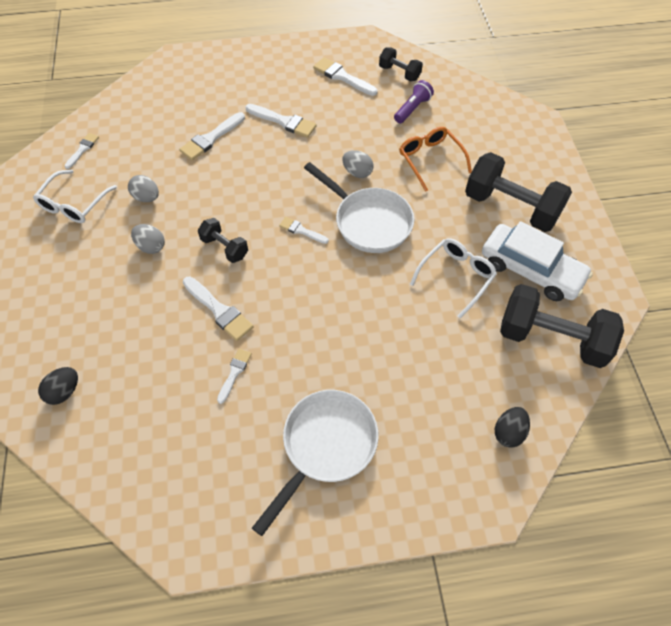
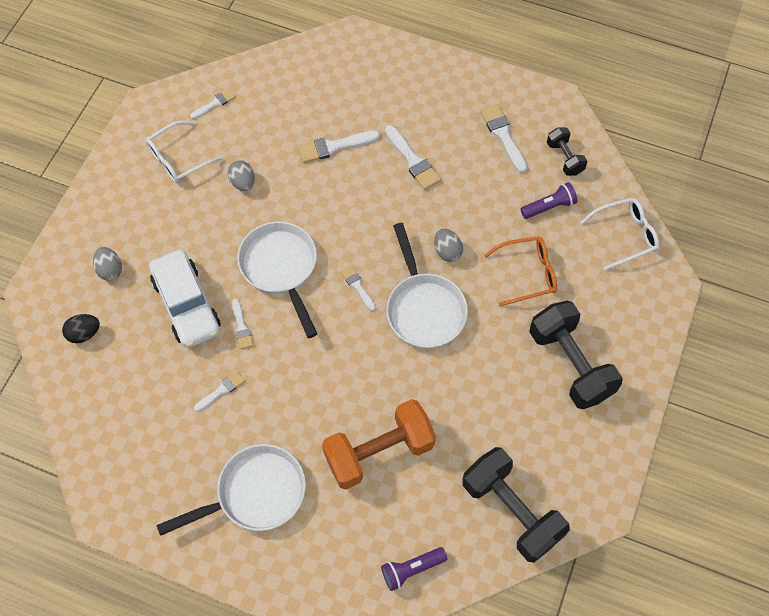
camera: 30 degrees right, 5 degrees up
(151, 246) = (220, 235): grey egg -> grey egg (110, 270)
(219, 310) = (241, 327): white brush -> white brush, size x0.61
(225, 247) = (281, 268): black dumbbell -> white pan
(411, 350) = (379, 452): none -> orange dumbbell
(430, 160) = (527, 274): orange glasses -> orange glasses turned 75 degrees clockwise
(456, 277) = (466, 406): white glasses -> white glasses (624, 235)
(508, 432) = (411, 569): black egg -> purple flashlight
(531, 270) = (541, 437): white car -> white car (187, 304)

